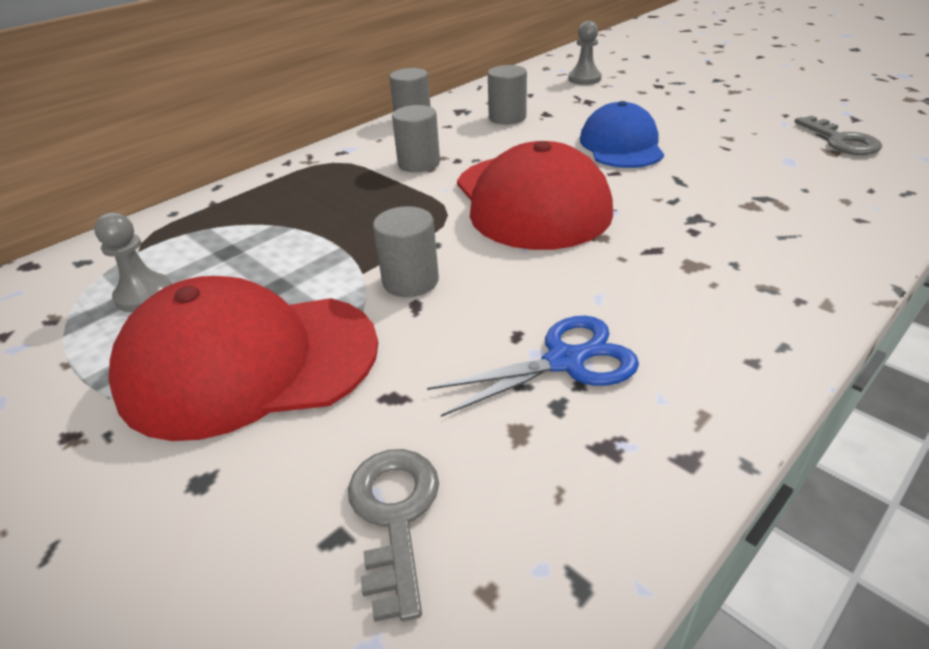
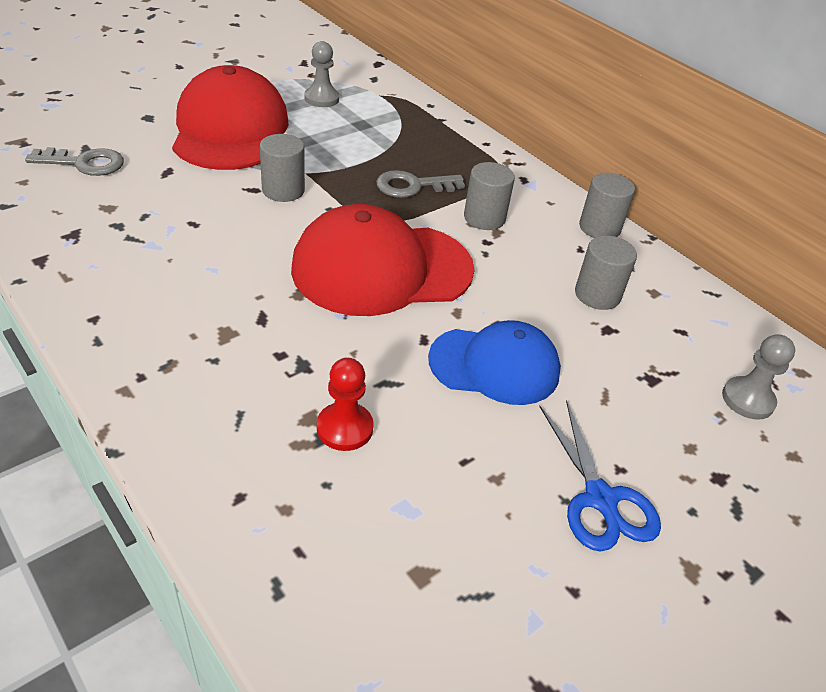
camera: 90 degrees right, 5 degrees up
(565, 361) = (153, 236): blue scissors -> blue scissors (600, 499)
(745, 190) = (344, 428): none -> red pawn
(841, 141) = (455, 608): grey key -> grey key (413, 186)

